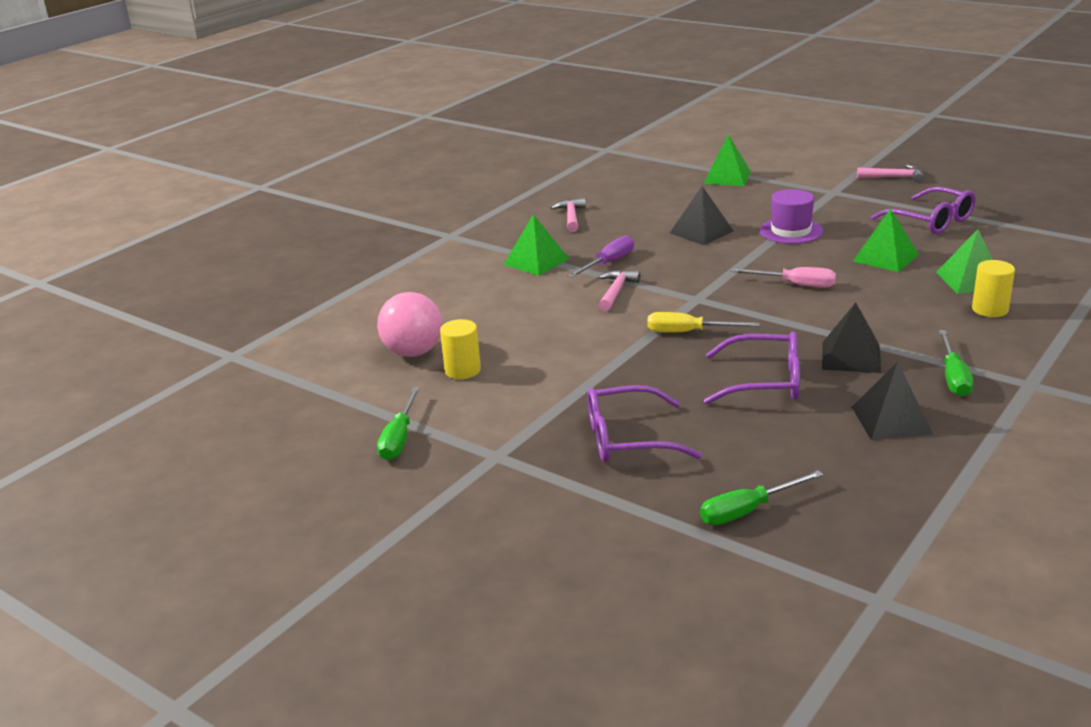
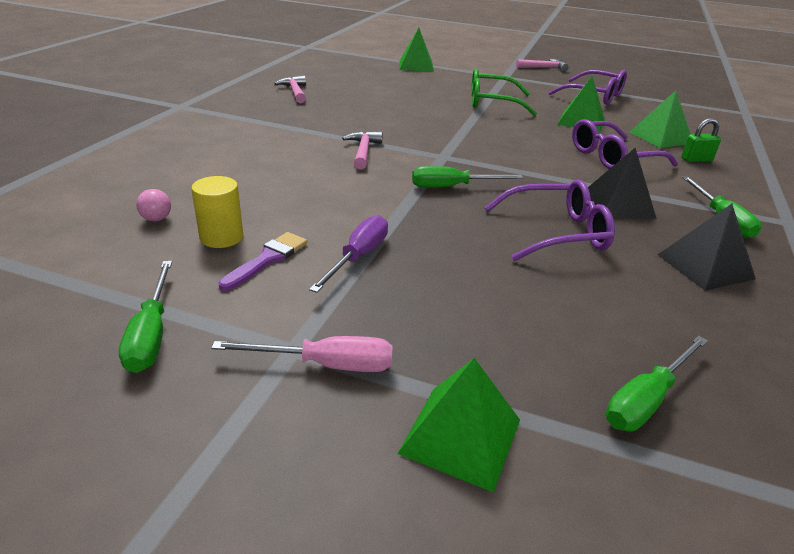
camera: 20 degrees left, 5 degrees up
(413, 352) = (156, 219): pink ball -> pink ball, size x0.42
(495, 390) = (267, 259): none -> purple brush
(536, 261) = (273, 127): green pyramid -> green pyramid (460, 436)
(608, 263) = (345, 127): purple screwdriver -> purple screwdriver (358, 257)
(626, 439) = (448, 310): purple glasses -> purple glasses (611, 157)
(688, 332) = (452, 187): yellow screwdriver -> green screwdriver
(701, 232) = (417, 103): black pyramid -> none
(791, 231) = (491, 102): purple hat -> green glasses
(795, 285) = (523, 143): pink screwdriver -> pink screwdriver (326, 365)
(990, 309) = (696, 160): yellow cylinder -> green padlock

